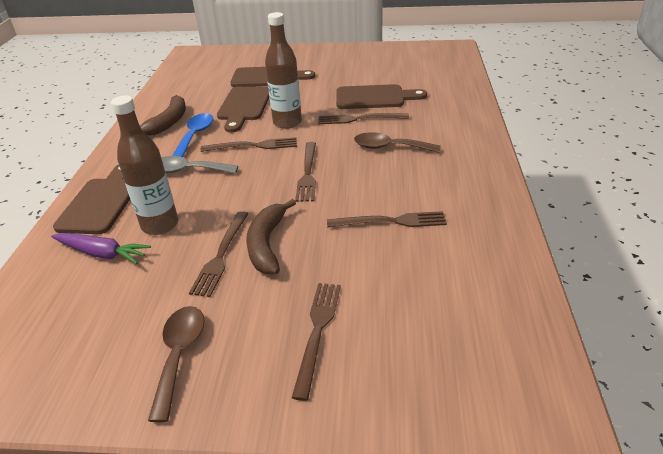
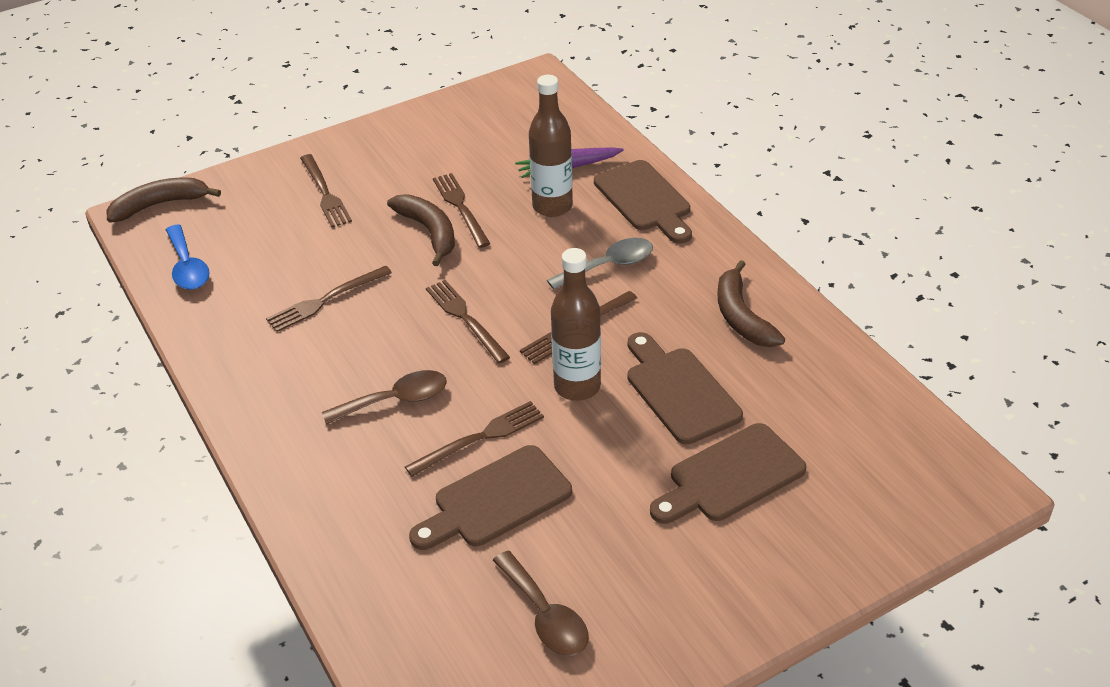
camera: 145 degrees right, 5 degrees up
(179, 355) = (412, 145): brown spoon -> brown spoon (545, 615)
(195, 135) = (672, 313): blue spoon -> blue spoon (187, 267)
(513, 415) = (160, 205): none -> brown banana

